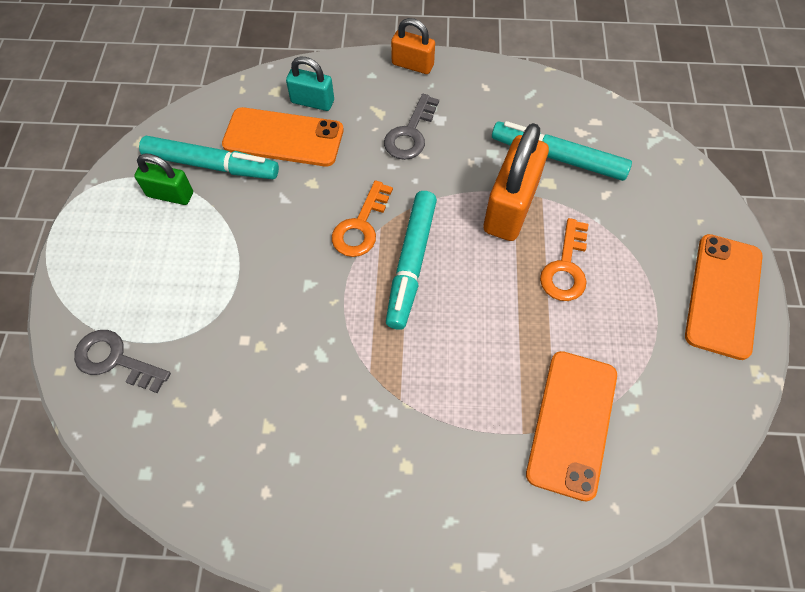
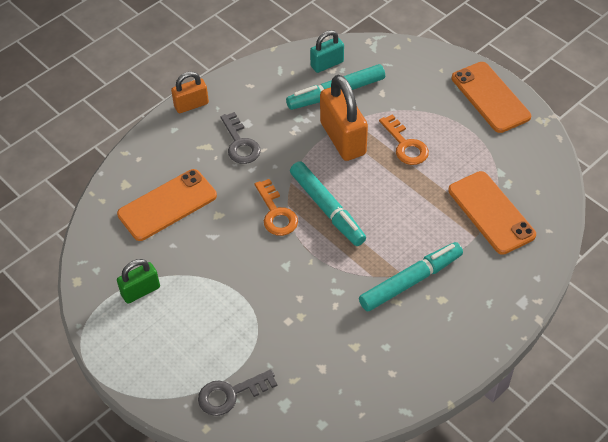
camera: 45 degrees left, 10 degrees down
(211, 165) = (144, 255): turquoise marker -> turquoise marker (411, 281)
(312, 102) = (158, 172): turquoise padlock -> turquoise padlock (327, 64)

